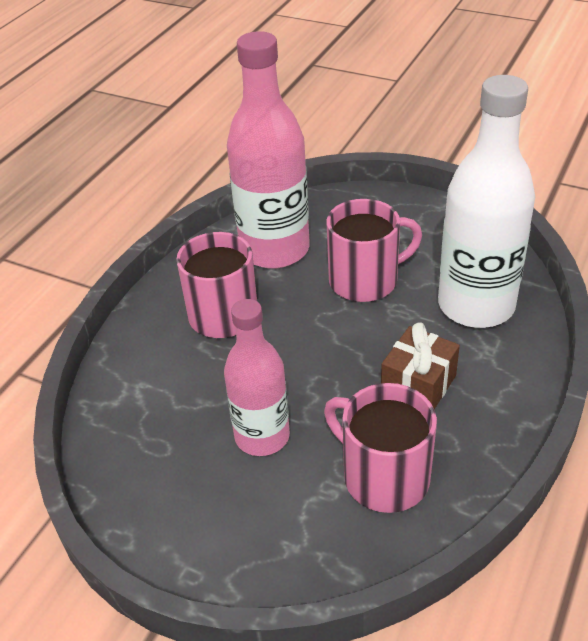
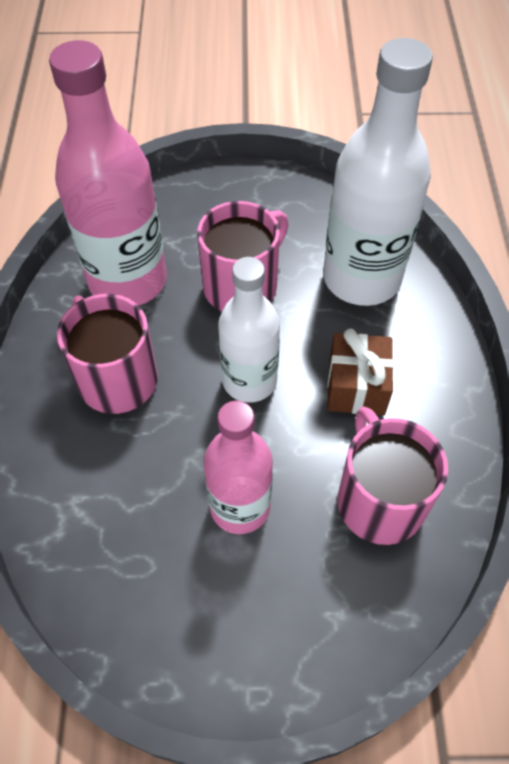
camera: 30 degrees left, 15 degrees up
(327, 350) = (249, 381): none -> white bottle
(384, 477) = (379, 500): pink mug -> pink mug turned 60 degrees clockwise

